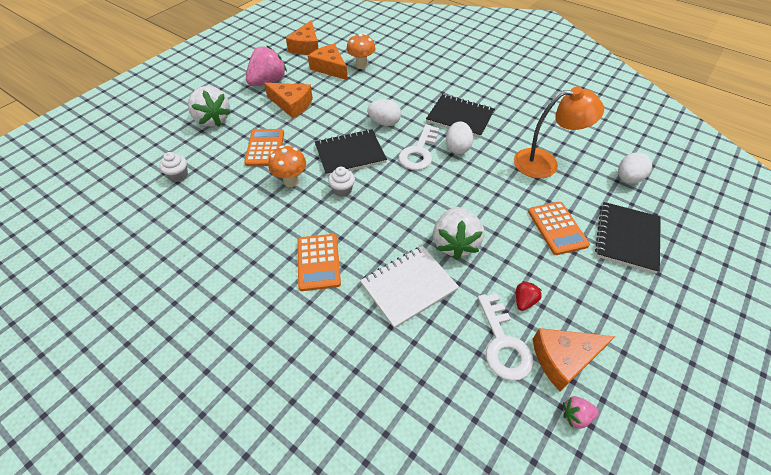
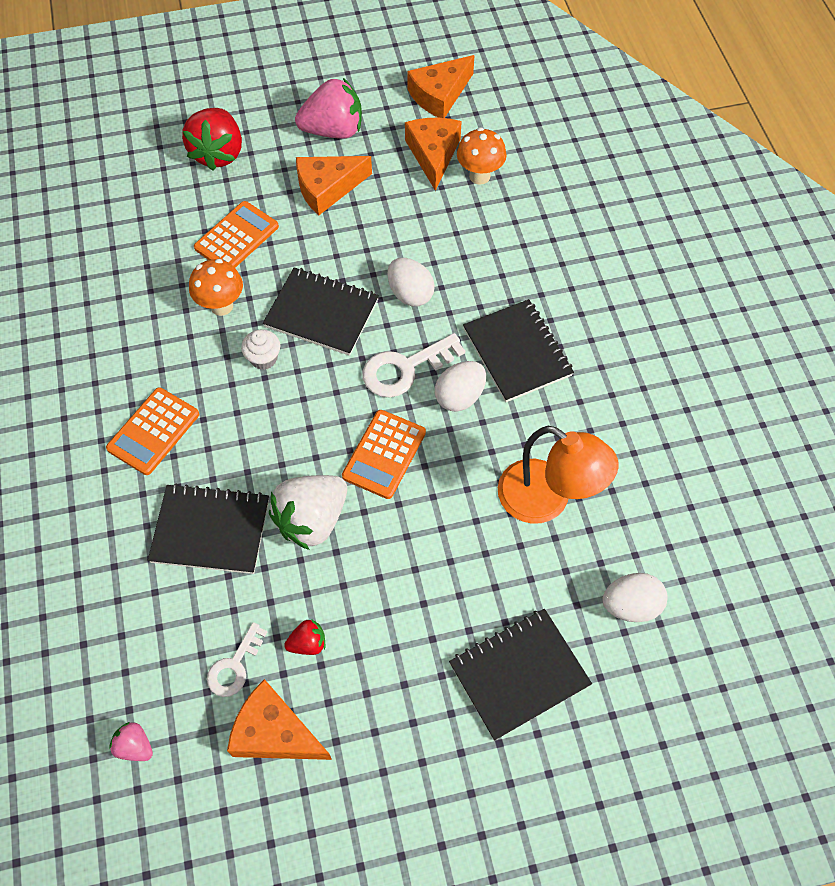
camera: 40 degrees right, 10 degrees up
(179, 175) = (118, 215): white cupcake -> none
(213, 119) = (218, 153): white strawberry -> red strawberry
(292, 104) = (327, 188): orange cheese -> orange cheese turned 90 degrees clockwise
(408, 286) = (211, 530): white notebook -> black notebook
(503, 343) = (234, 666): white key -> white key, size x0.64
(557, 228) = (450, 595): orange calculator -> orange calculator (384, 454)
(575, 415) = (220, 789): pink strawberry -> pink strawberry (135, 746)

